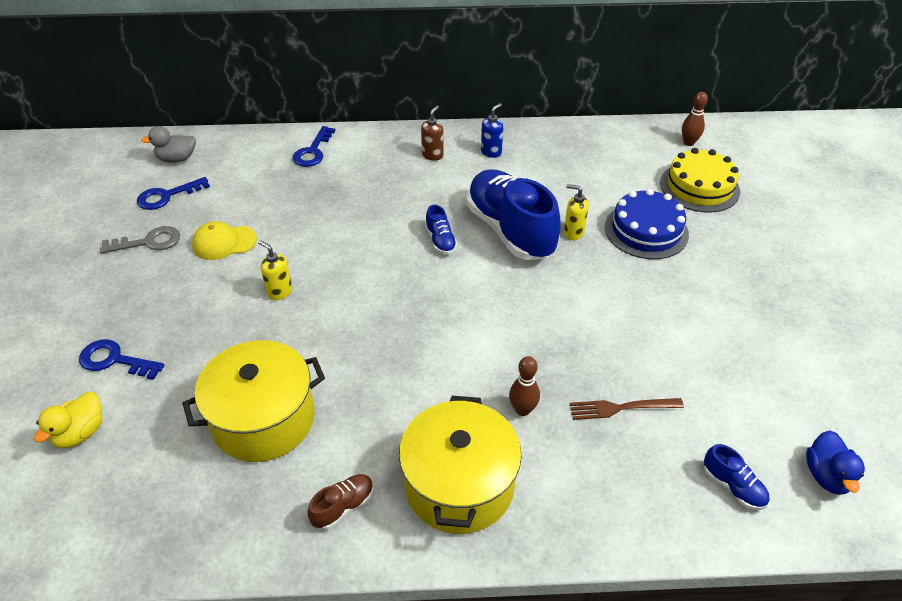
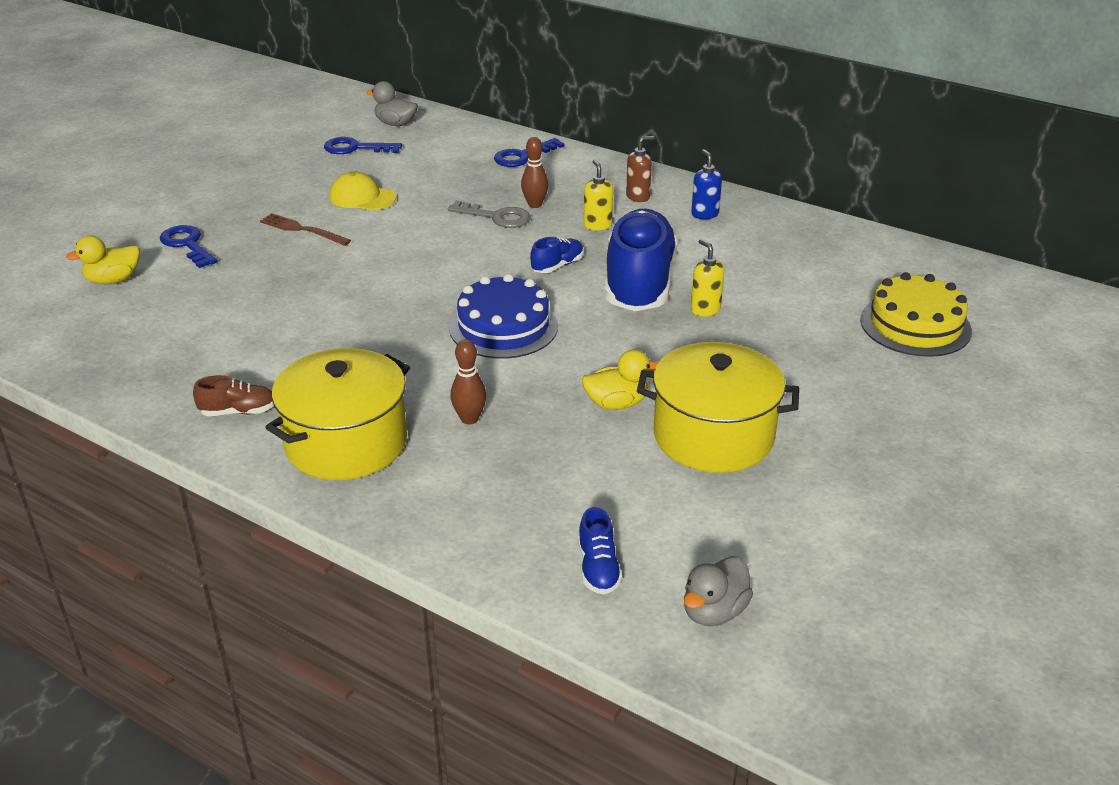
camera: 35 degrees right, 10 degrees down
(148, 242) = (303, 175): grey key -> grey key (496, 217)
(263, 419) = (248, 329): yellow pot -> yellow pot (713, 436)
(280, 292) = (365, 249): yellow soap dispenser -> yellow soap dispenser (597, 225)
(440, 241) = (557, 266): blue shoe -> blue shoe turned 150 degrees counterclockwise
(491, 152) = (704, 214): blue soap dispenser -> blue soap dispenser turned 90 degrees counterclockwise
(601, 341) = (617, 403): none -> yellow duck
(620, 408) = (565, 460): brown fork -> brown fork (301, 229)
(646, 230) = (792, 338): blue cake -> blue cake (503, 327)
(688, 143) = (960, 282): brown bowling pin -> brown bowling pin (535, 204)
(827, 476) = (714, 612): blue duck -> grey duck

